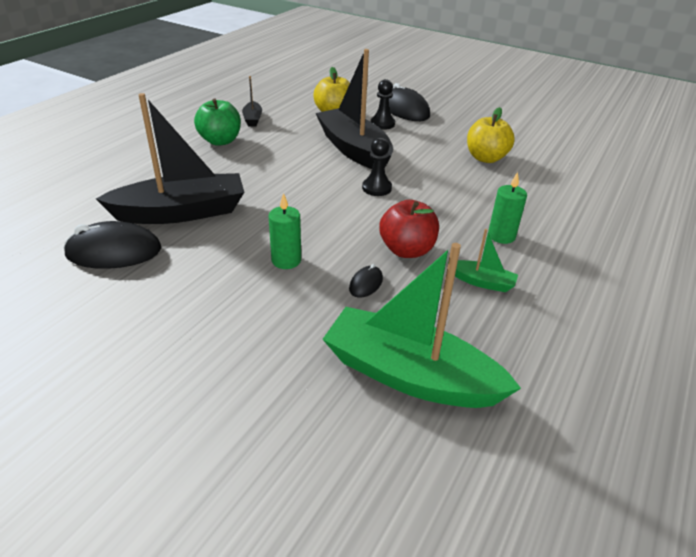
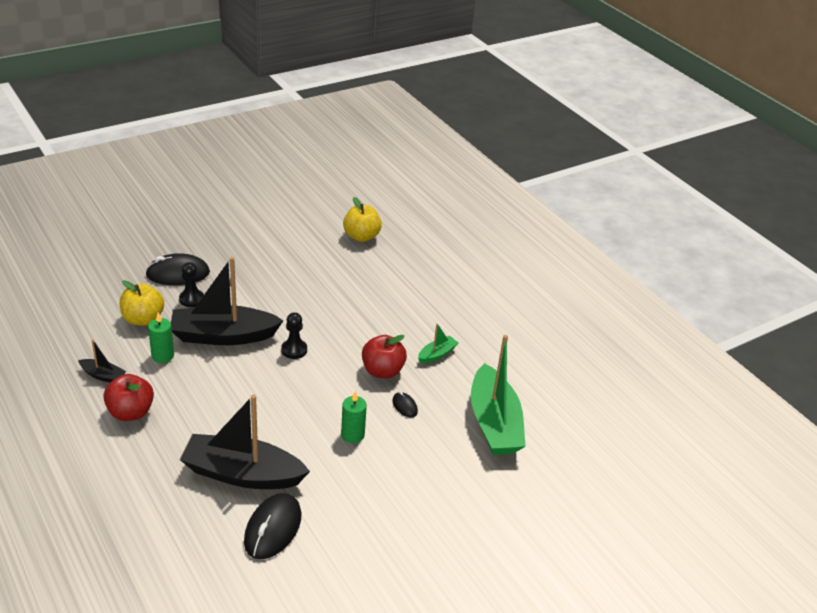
camera: 65 degrees left, 0 degrees up
(181, 212) = (242, 474): black boat -> black boat turned 90 degrees counterclockwise
(220, 141) = (131, 412): green apple -> red apple
(410, 375) = (494, 423): green boat -> green boat turned 60 degrees counterclockwise
(486, 158) = (298, 273): yellow apple -> yellow apple (361, 236)
(501, 236) = (398, 321): green candle -> green candle (163, 356)

